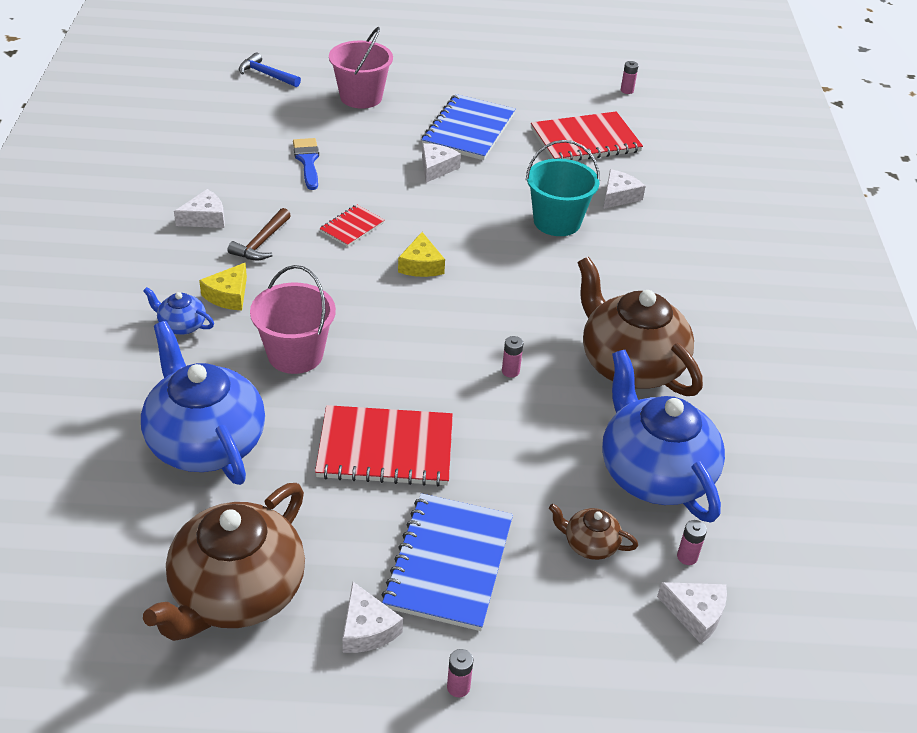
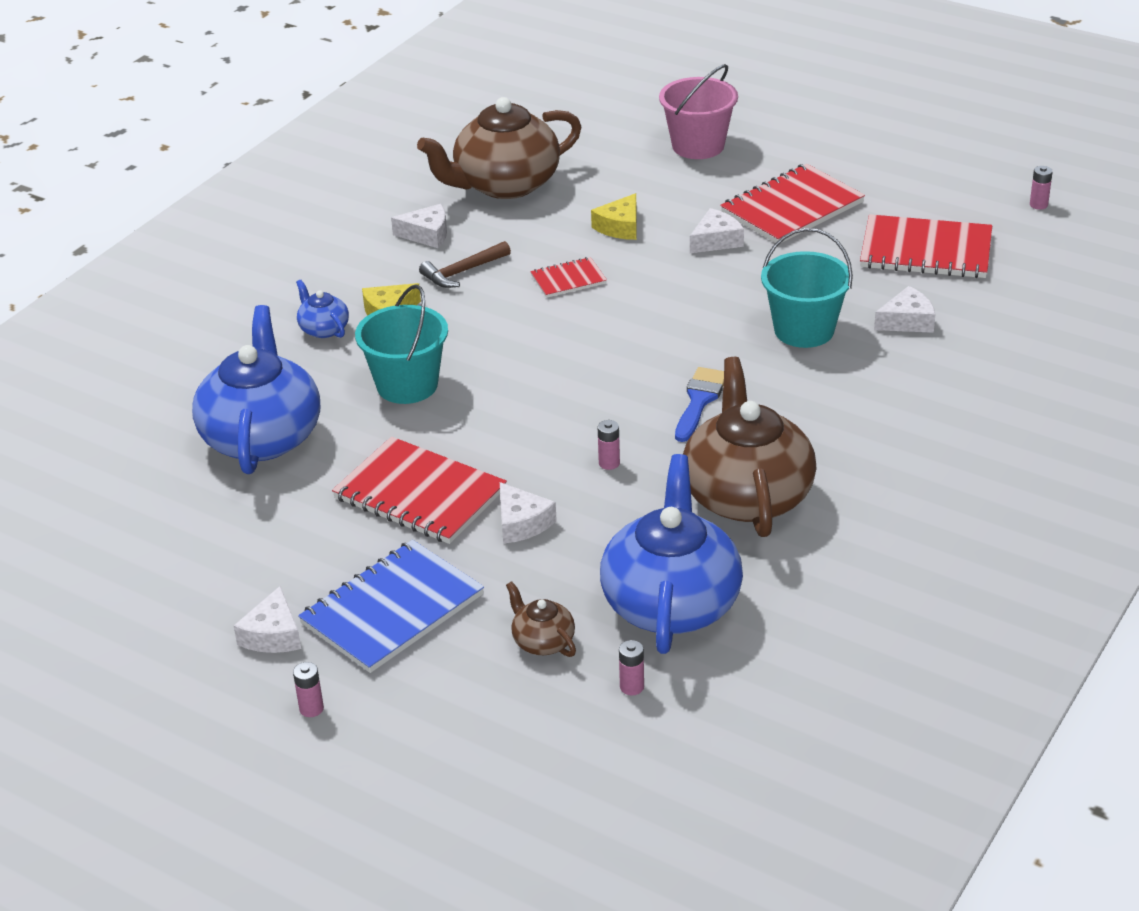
camera: 35 degrees right, 5 degrees down
(236, 593) = (188, 567): brown teapot -> brown teapot (505, 184)
(266, 74) = (613, 100): blue hammer -> none
(295, 354) = (407, 385): pink bucket -> turquoise bucket
(307, 161) = (579, 201): blue brush -> blue brush (699, 400)
(421, 265) = (608, 335): yellow cheese -> yellow cheese (620, 227)
(469, 130) = (792, 208): blue notebook -> red notebook
(695, 614) = (591, 737): white cheese -> white cheese (521, 523)

